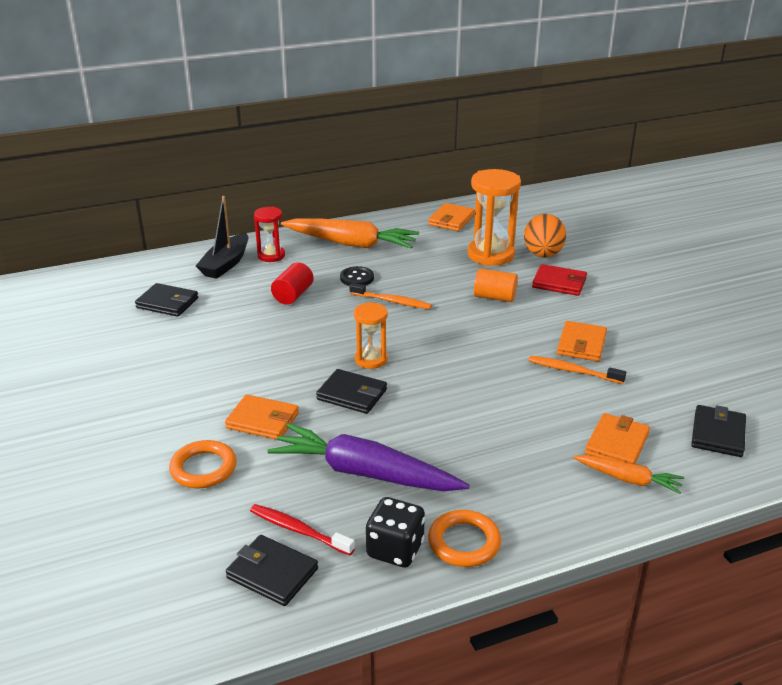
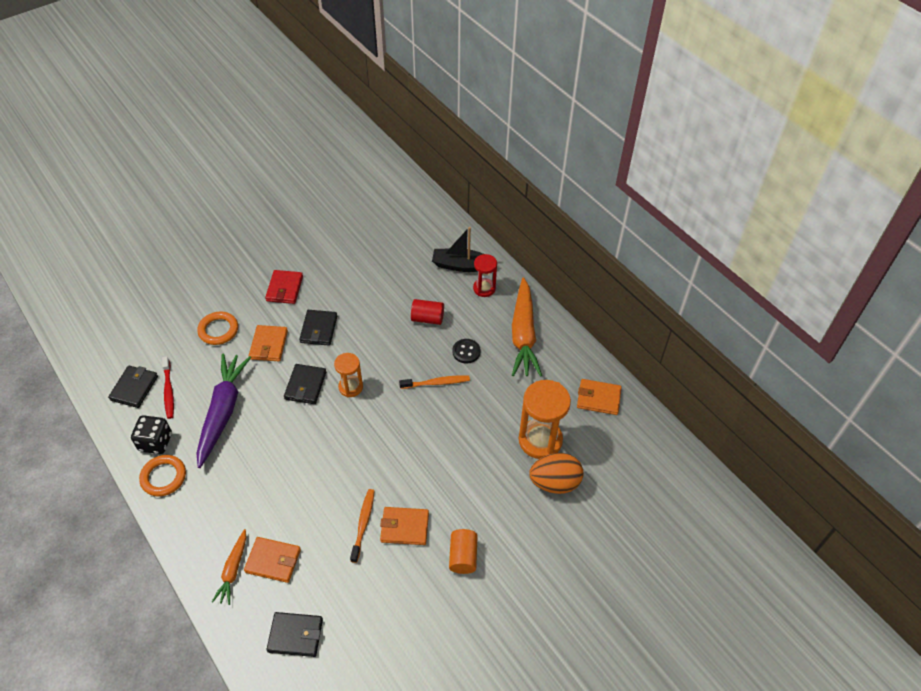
camera: 75 degrees right, 20 degrees up
(167, 303) = (396, 252): black wallet -> black wallet (319, 329)
(298, 530) = (169, 391): red toothbrush -> red toothbrush turned 150 degrees clockwise
(392, 301) = (436, 383): orange toothbrush -> orange toothbrush turned 105 degrees counterclockwise
(494, 297) = (464, 453): orange cylinder -> orange cylinder (463, 556)
(559, 283) = (504, 501): red wallet -> red wallet (285, 288)

